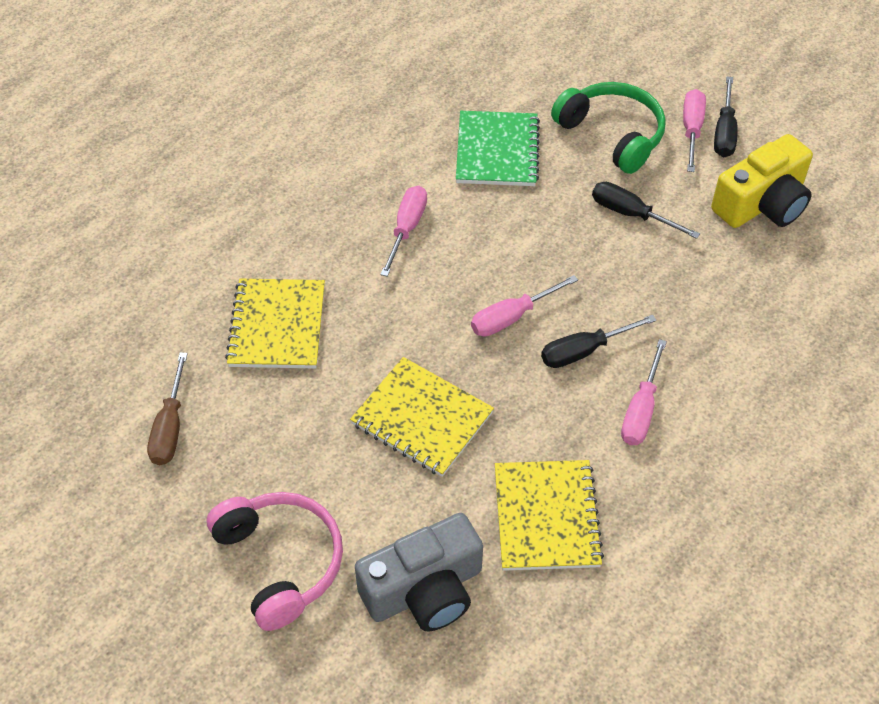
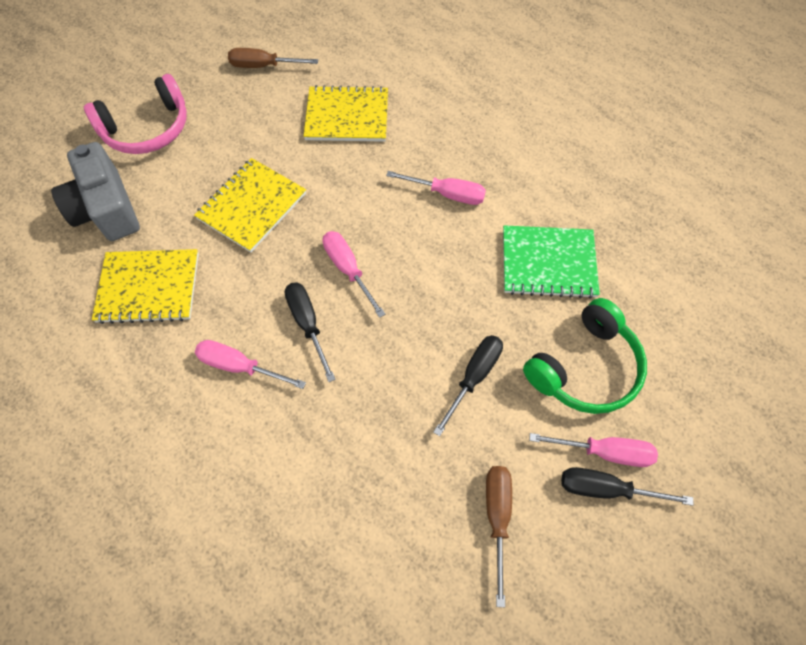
camera: 90 degrees right, 10 degrees up
(762, 204) = (497, 517): yellow camera -> brown screwdriver

